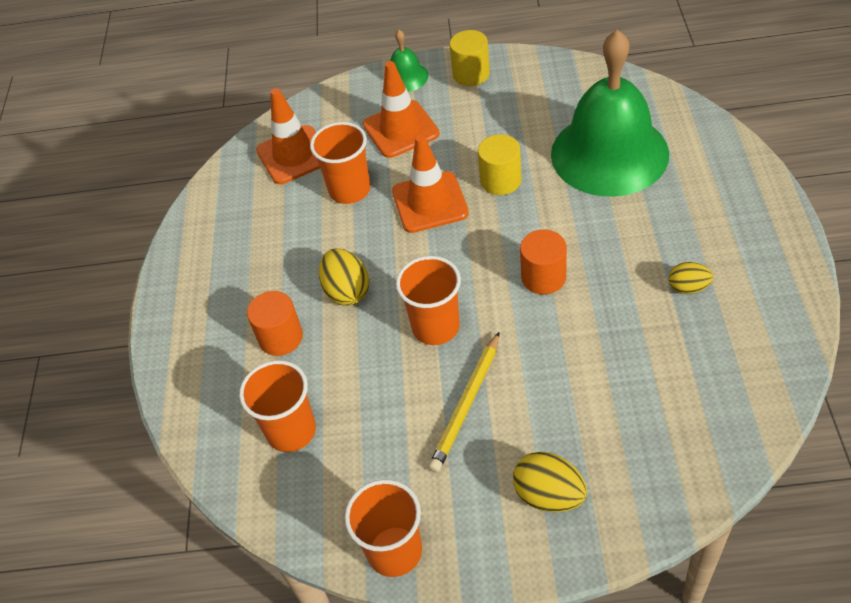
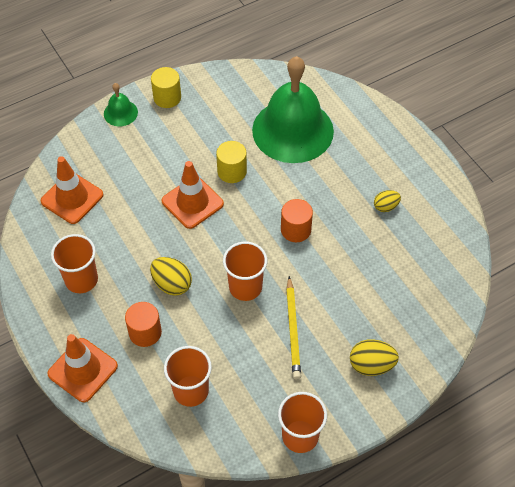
camera: 35 degrees left, 5 degrees up
(349, 190) = (130, 211): orange cup -> orange cup (81, 280)
(401, 129) = (140, 155): orange traffic cone -> orange traffic cone (83, 370)

